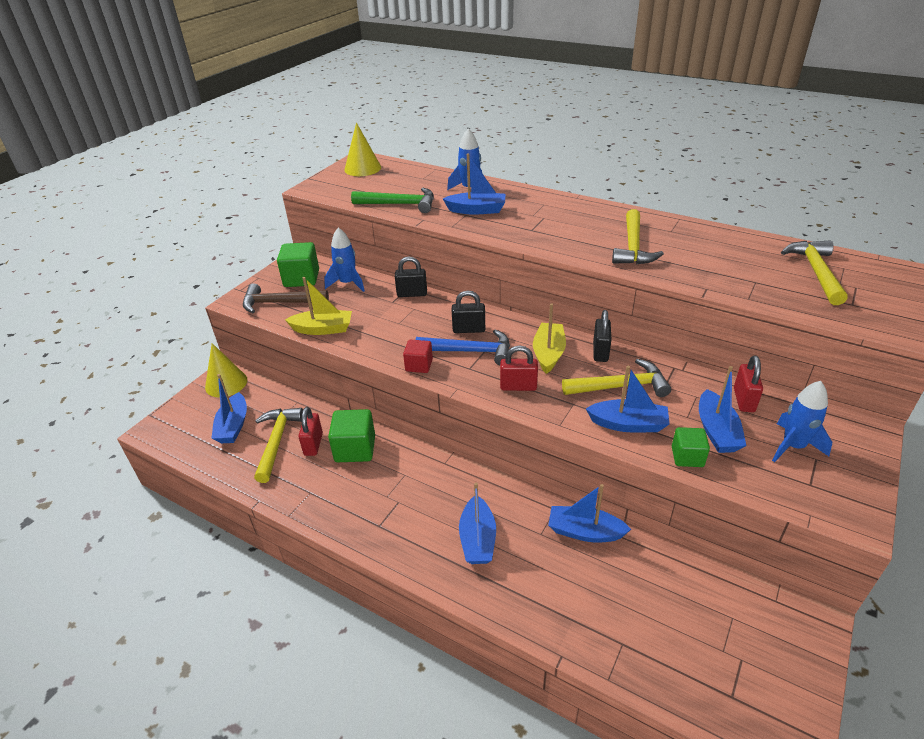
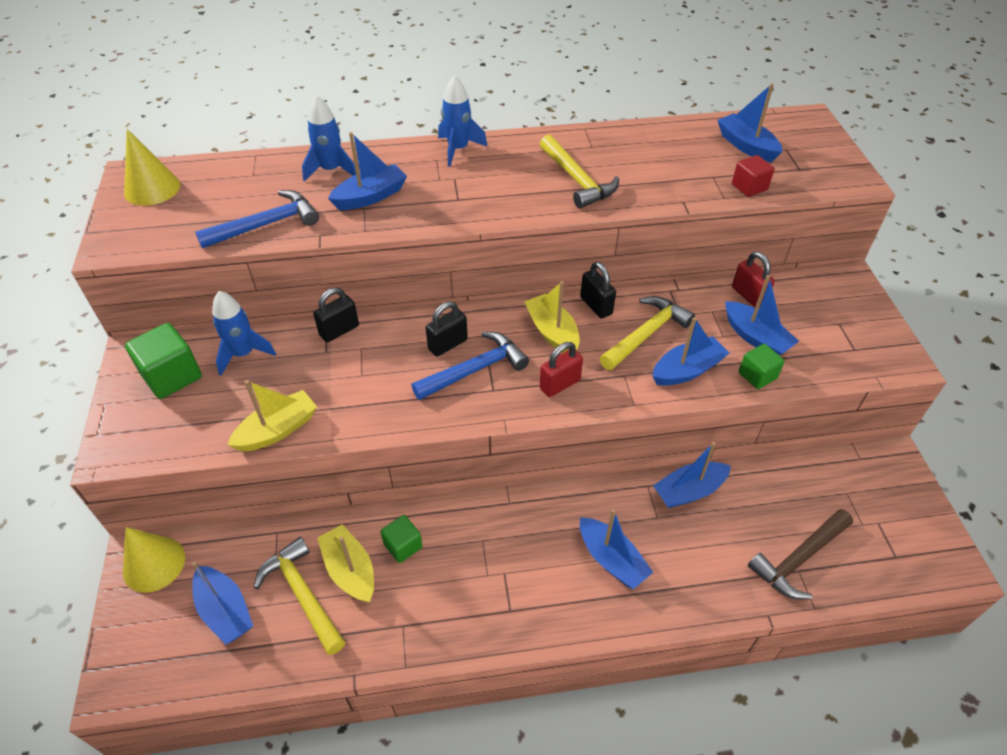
camera: 40 degrees left, 10 degrees up
(280, 303) = (179, 424): brown hammer -> brown hammer (799, 559)
(313, 444) = (350, 570): red padlock -> yellow boat
(355, 449) = (403, 546): green cube -> green cube, size x0.61
(399, 204) = (266, 225): green hammer -> blue hammer
(419, 365) = (438, 415): red cube -> red cube (749, 187)
(793, 446) = (816, 321): blue rocket -> blue rocket (458, 149)
(816, 272) = (746, 146): yellow hammer -> blue boat

